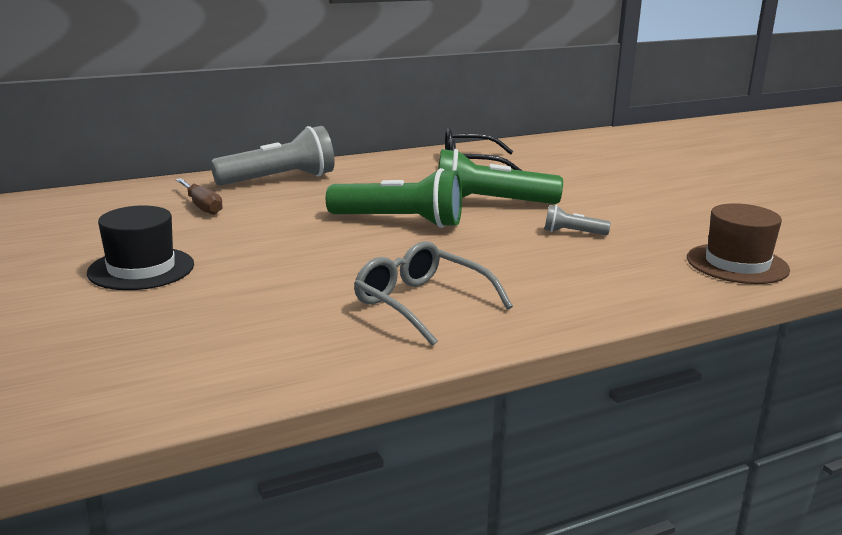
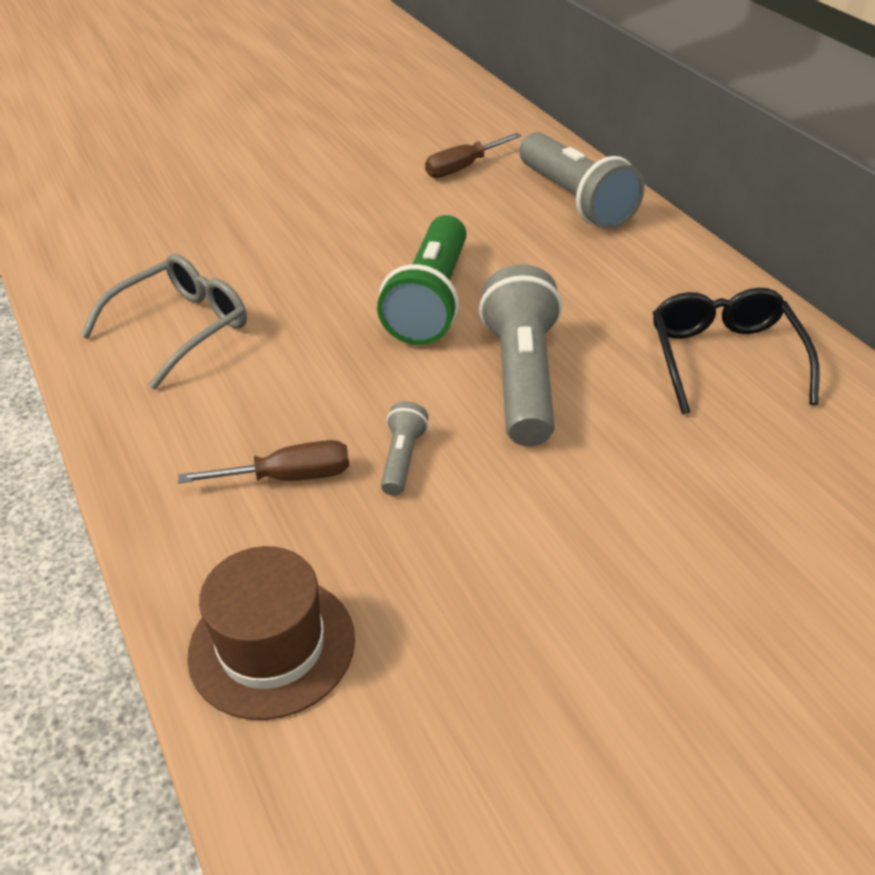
camera: 90 degrees right, 20 degrees up
(141, 269) = (287, 167): black hat -> none
(490, 203) = (522, 378): green flashlight -> grey flashlight
(599, 262) = (288, 477): none -> brown screwdriver

